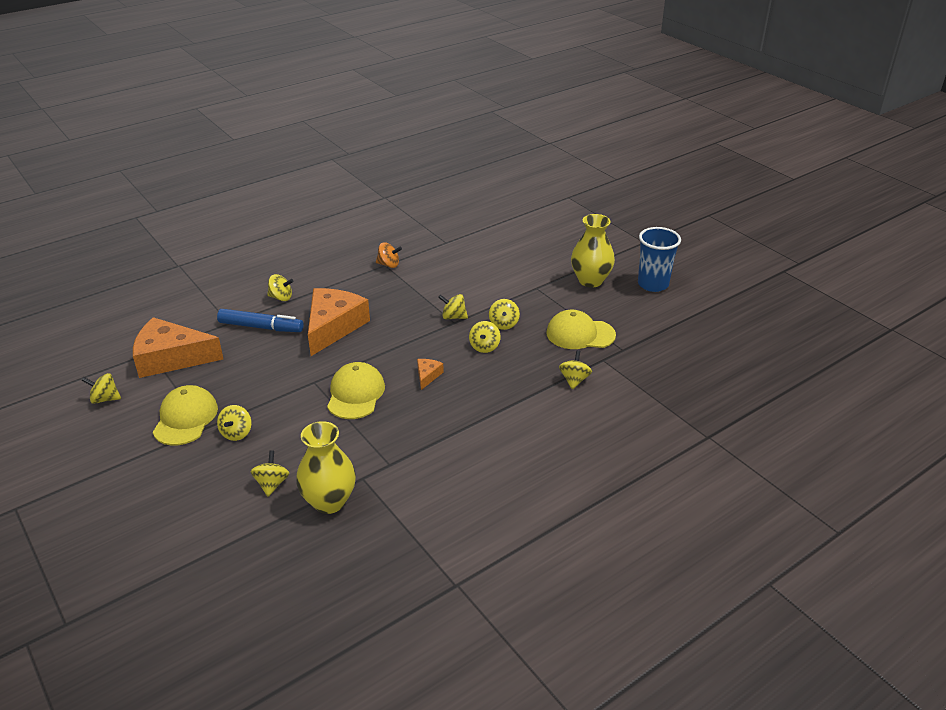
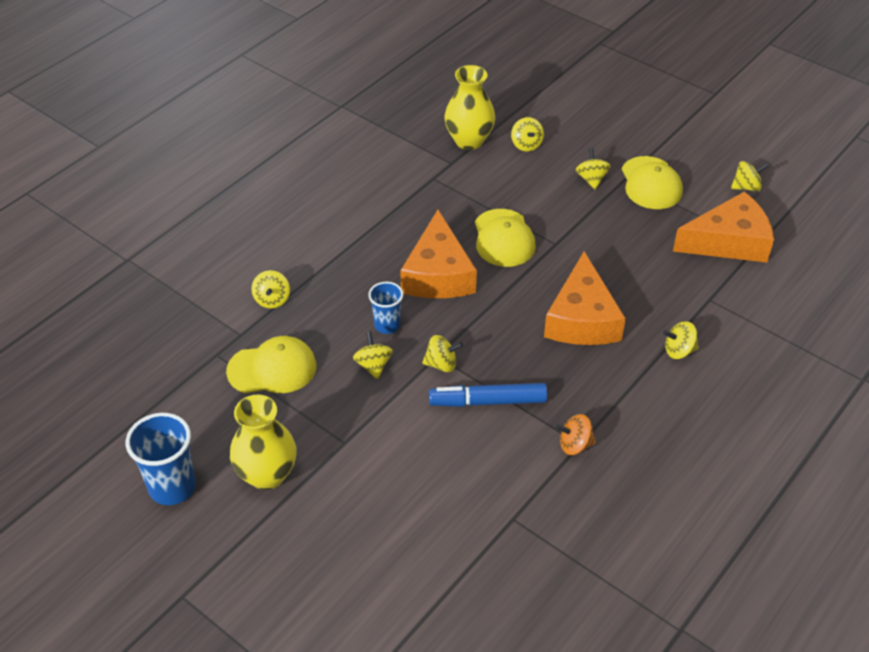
camera: 165 degrees right, 10 degrees up
(261, 327) = (666, 301): blue marker -> blue marker (487, 401)
(427, 376) = (438, 274): orange cheese -> orange cheese, size x2.38
(484, 347) = (387, 325): yellow spinning top -> blue cup

